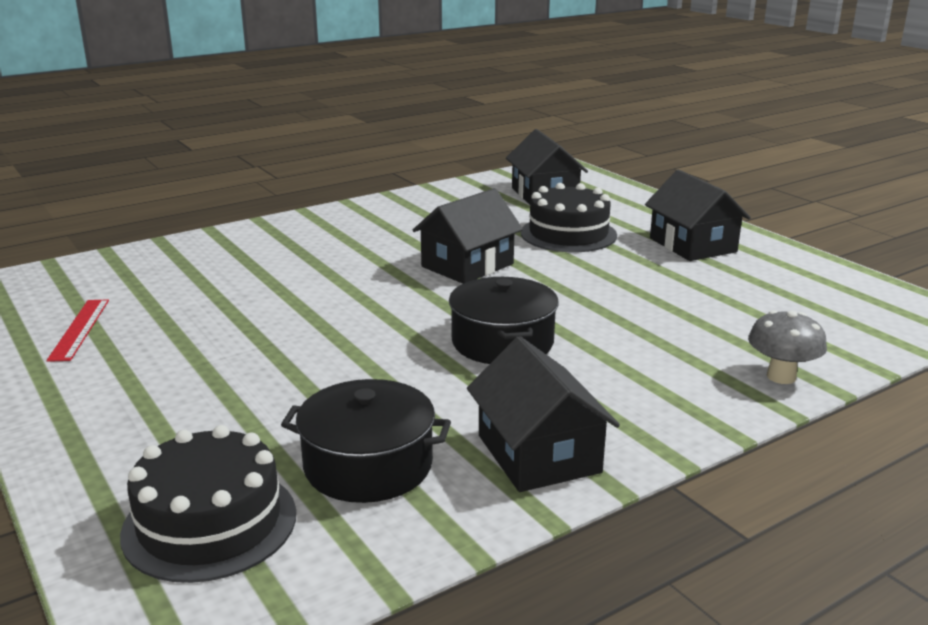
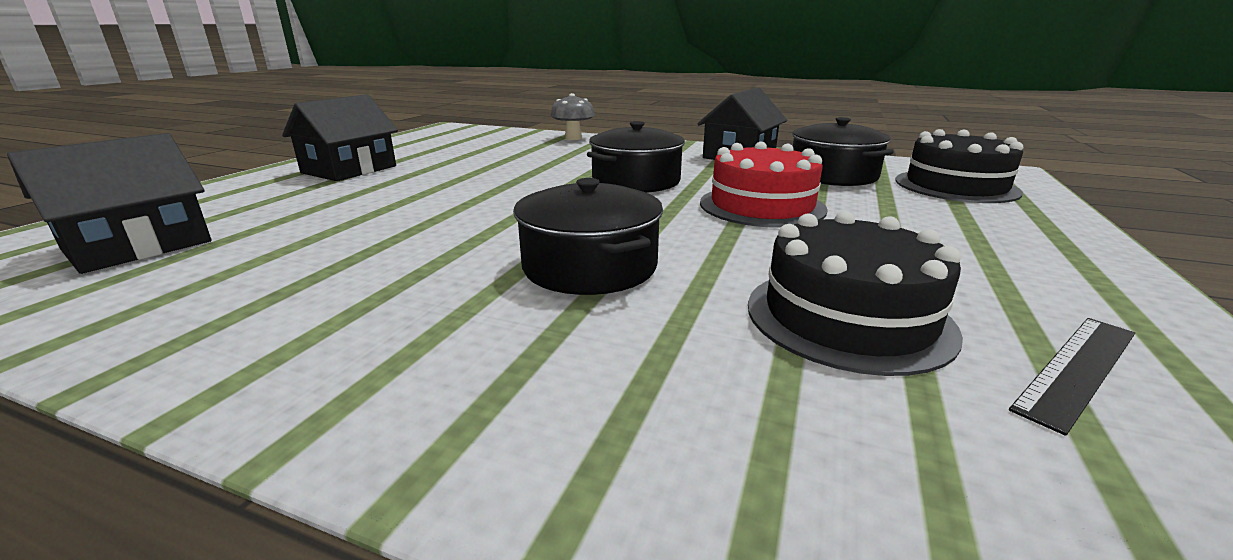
camera: 125 degrees left, 0 degrees up
(80, 329) = (1077, 368): red ruler -> black ruler
(350, 273) = (590, 266): none -> black pot
(351, 366) = (761, 206): none -> red cake
(467, 265) = (488, 222): black house -> none
(568, 234) = (339, 206): black cake -> black cake (848, 317)

